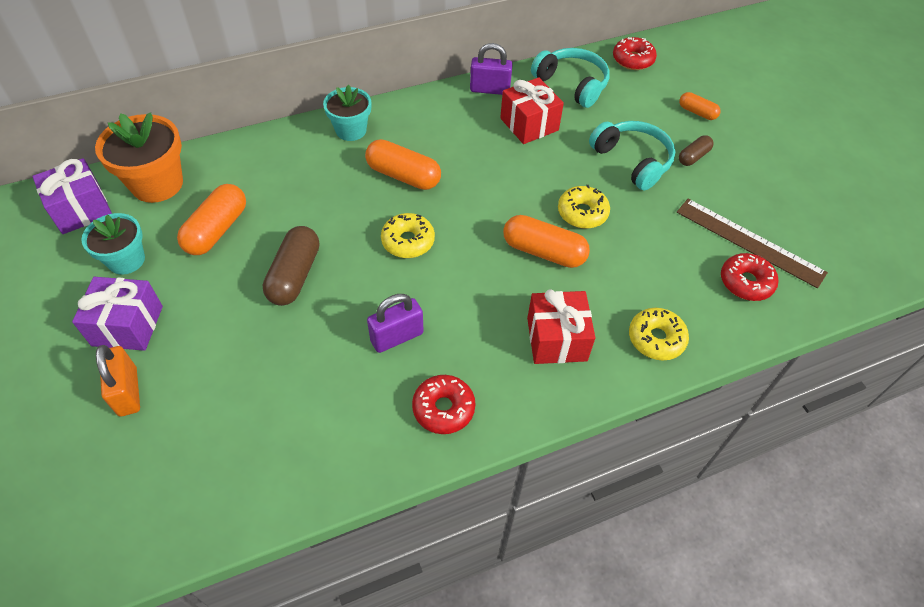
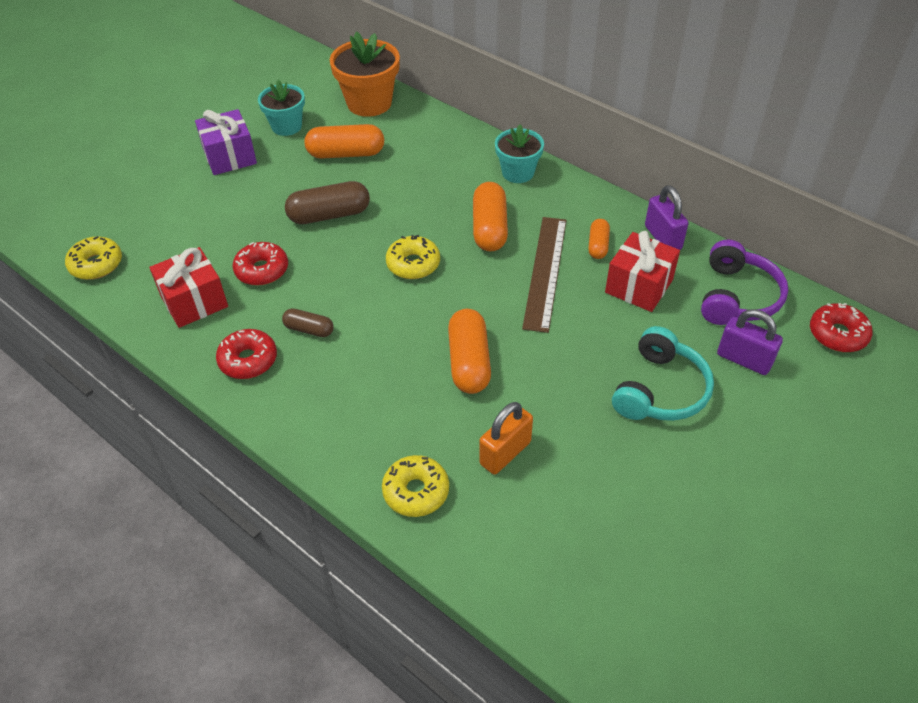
camera: 65 degrees right, 5 degrees down
(81, 209) = (318, 83): purple gift -> none
(128, 392) = (175, 185): orange padlock -> orange padlock (505, 453)
(397, 337) = (304, 301): purple padlock -> purple padlock (744, 360)
(556, 339) = (367, 410): red gift -> red gift (194, 301)
(572, 84) = (737, 297): turquoise headphones -> purple headphones
(582, 213) = (545, 373): yellow donut -> yellow donut (96, 264)
(693, 157) = (718, 445): brown capsule -> brown capsule (309, 329)
(697, 112) = (803, 425): orange capsule -> orange capsule (598, 245)
(746, 282) = (551, 554): red donut -> red donut (262, 270)
(749, 242) = (619, 541): brown ruler -> brown ruler (545, 272)

